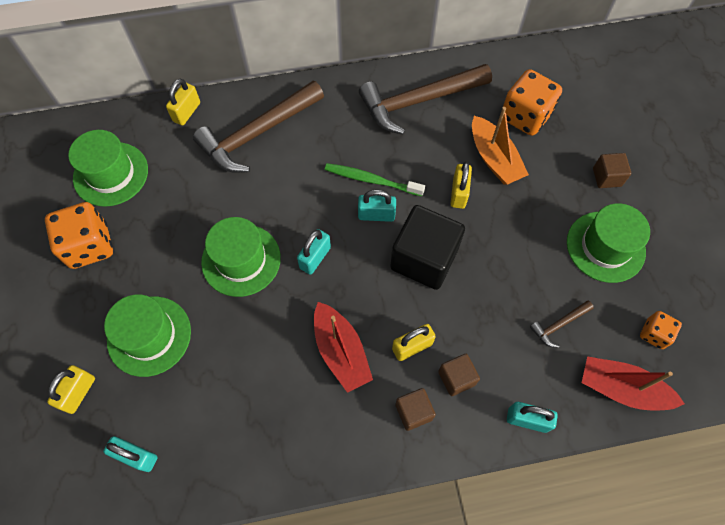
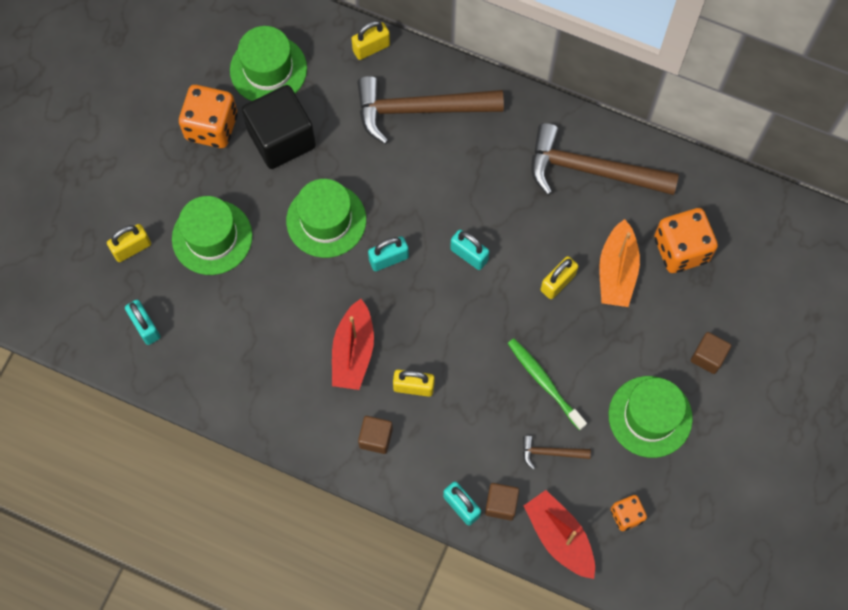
camera: 35 degrees right, 5 degrees up
(371, 180) = (489, 220): green toothbrush -> green toothbrush (544, 382)
(424, 259) = (480, 321): black cube -> black cube (281, 139)
(456, 378) = (430, 436): brown cube -> brown cube (501, 504)

